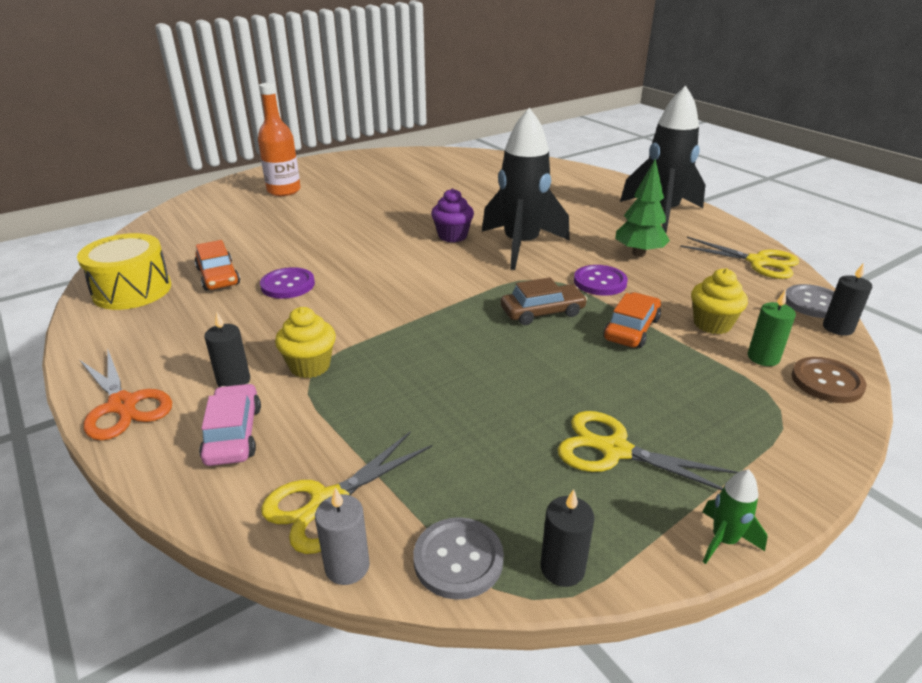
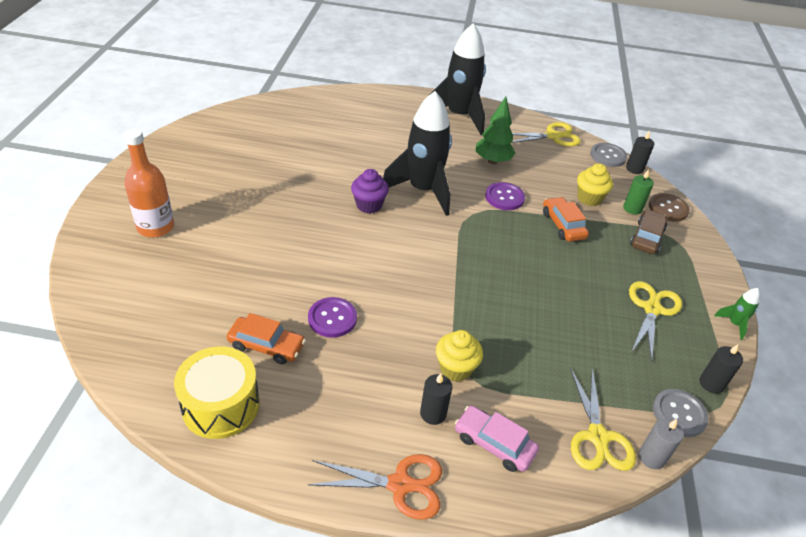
camera: 50 degrees left, 10 degrees up
(542, 312) = (509, 240): brown car -> brown car (647, 237)
(614, 450) = (652, 309): yellow scissors -> yellow scissors turned 135 degrees clockwise

